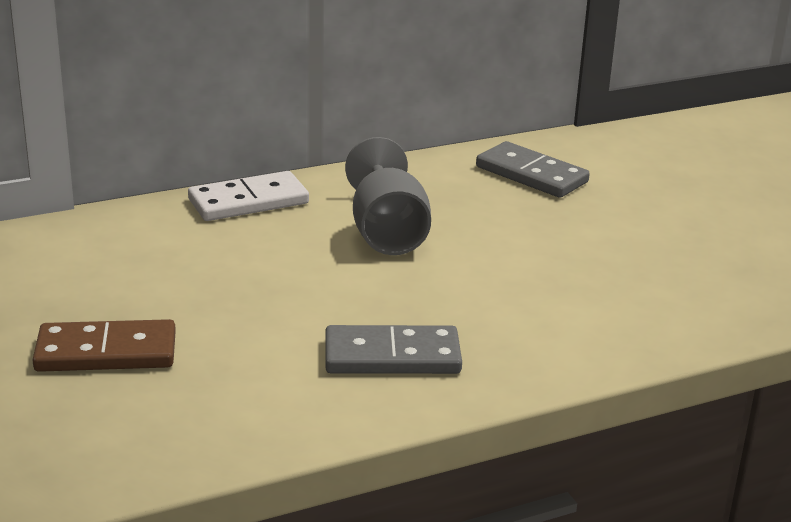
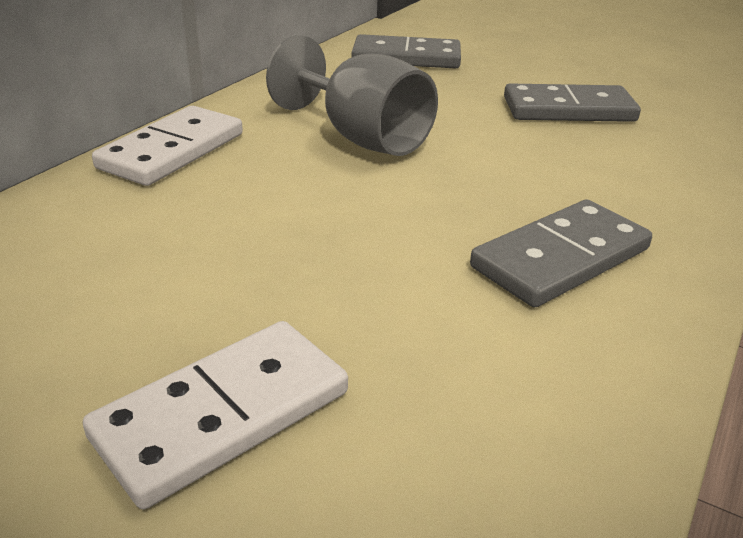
camera: 35 degrees left, 5 degrees up
(106, 352) = (223, 415): brown domino -> white domino
(593, 263) = (568, 110): none -> grey domino

